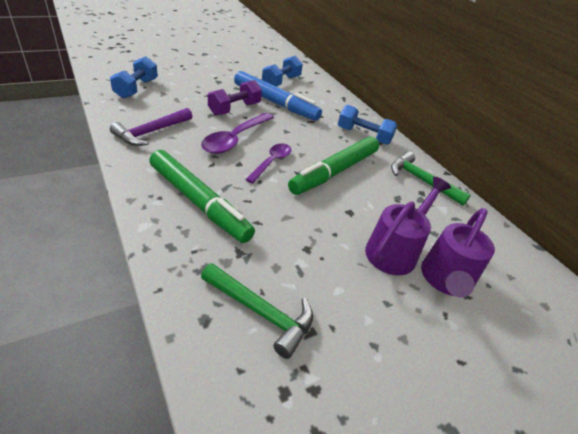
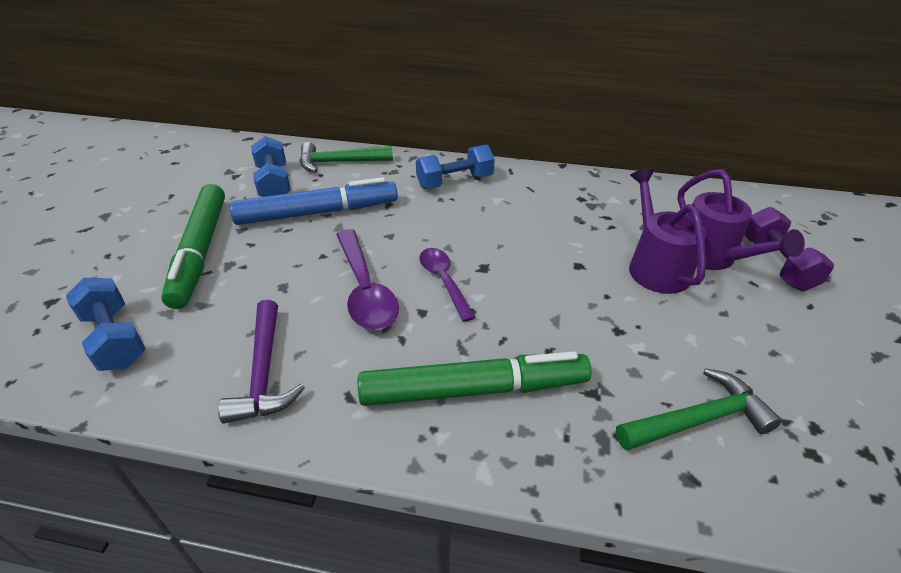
camera: 45 degrees left, 0 degrees up
(235, 109) = (293, 256): purple dumbbell -> purple dumbbell (776, 264)
(335, 172) = (502, 239): green marker -> green marker (200, 251)
(421, 180) = (562, 188): green hammer -> green hammer (339, 162)

